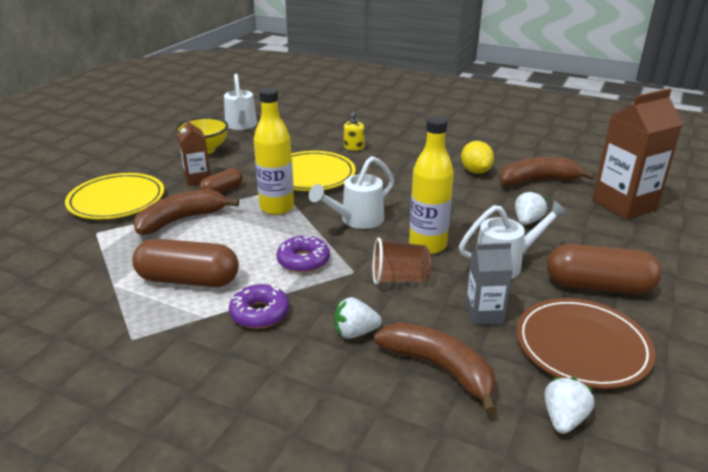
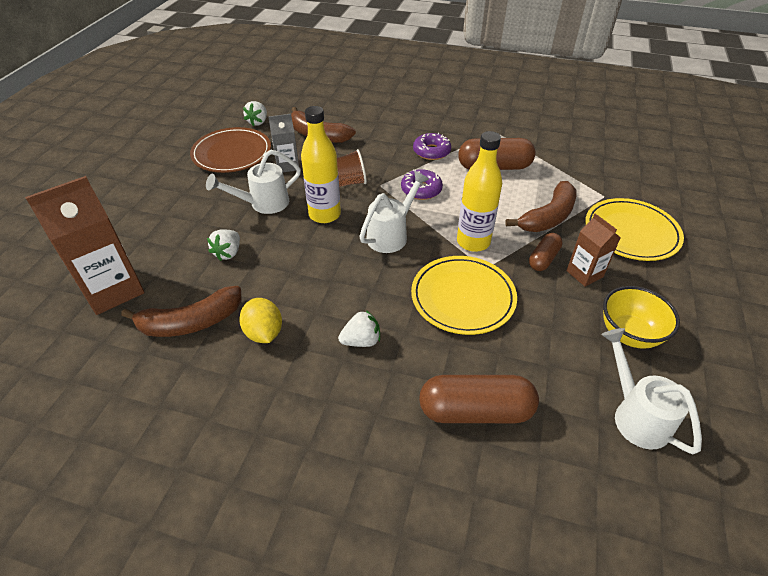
camera: 170 degrees right, 15 degrees up
(354, 147) = (432, 370): yellow soap dispenser -> none
(355, 332) = (368, 147): white strawberry -> white strawberry (361, 341)
(598, 286) = (198, 193): brown capsule -> brown capsule (475, 411)

